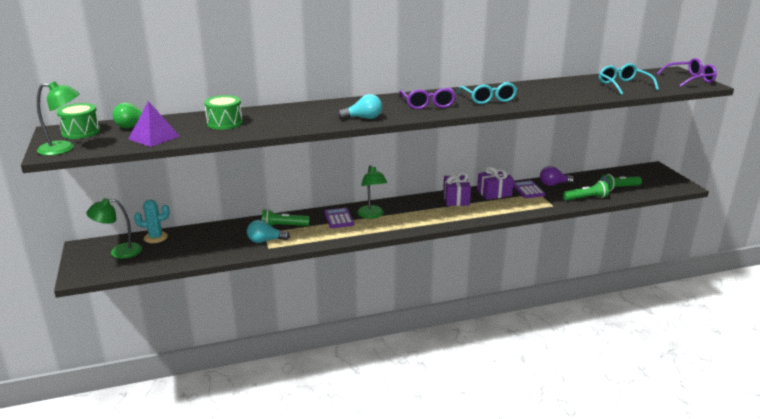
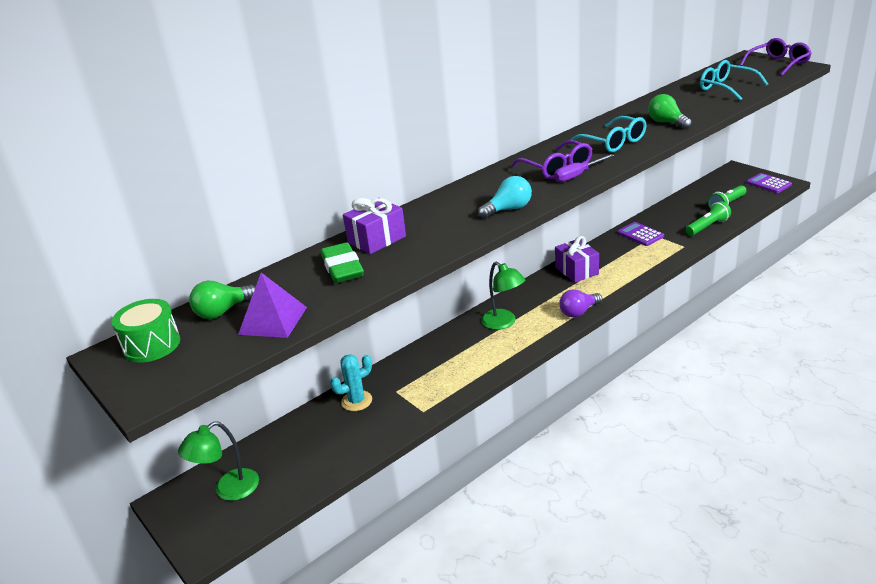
camera: 20 degrees left, 5 degrees up
(63, 149) = (161, 382): green lamp -> none
(156, 237) = (259, 449): turquoise cactus -> turquoise cactus (356, 401)
(224, 123) = (342, 268): green drum -> green eraser
(265, 241) = (409, 403): turquoise light bulb -> none
(283, 226) = (413, 374): green flashlight -> none
(338, 218) = (469, 340): purple calculator -> purple calculator (768, 184)
(435, 111) = (577, 175): none -> purple screwdriver
(494, 193) = (609, 250): purple gift -> purple gift (376, 239)
(544, 96) = (667, 123): none -> green light bulb
(553, 184) = (659, 219): purple light bulb -> purple light bulb (579, 312)

